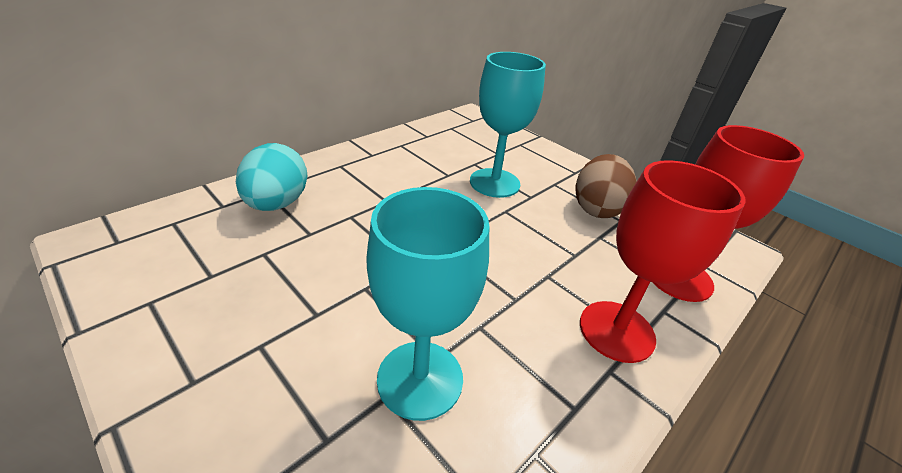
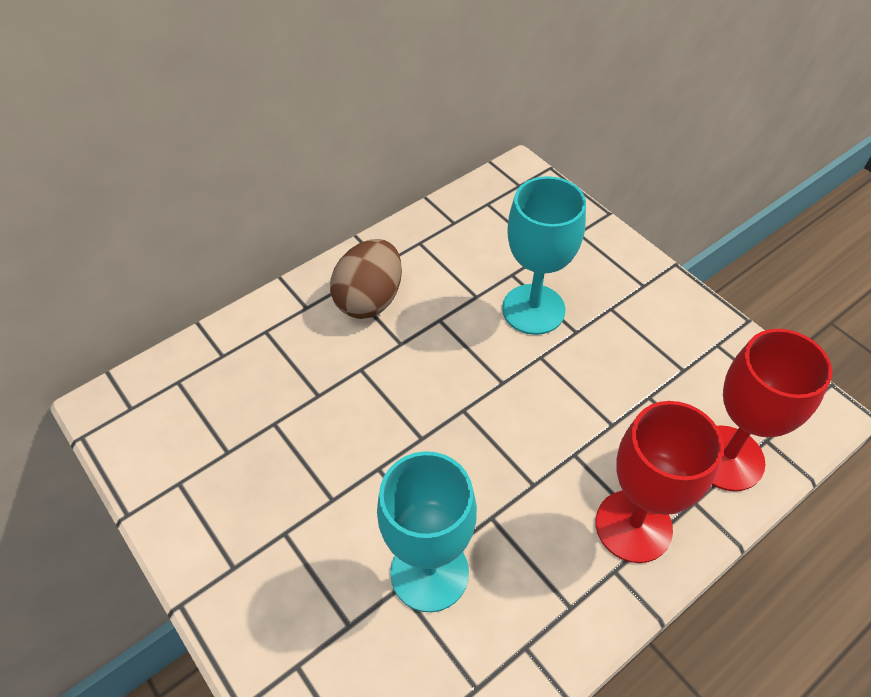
camera: 10 degrees right, 15 degrees up
(277, 204) = (280, 351): turquoise egg -> none
(597, 208) = (656, 350): brown egg -> brown egg (370, 299)

